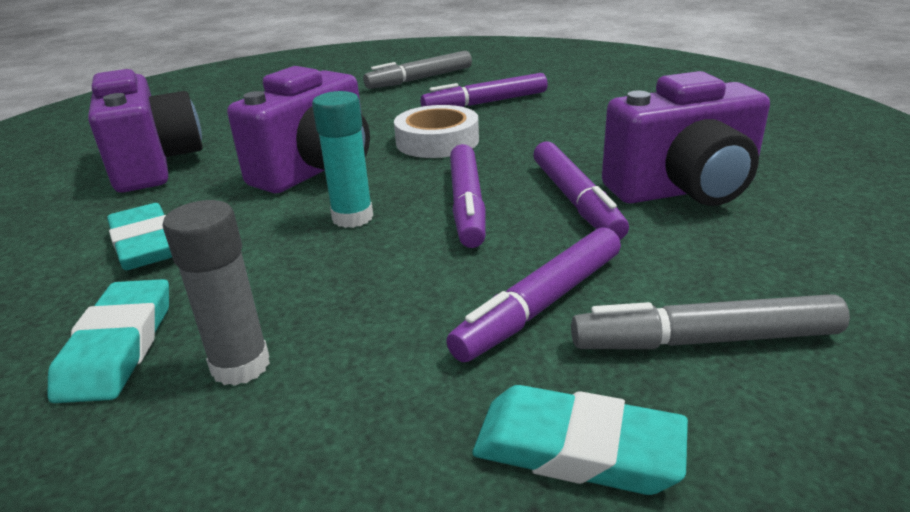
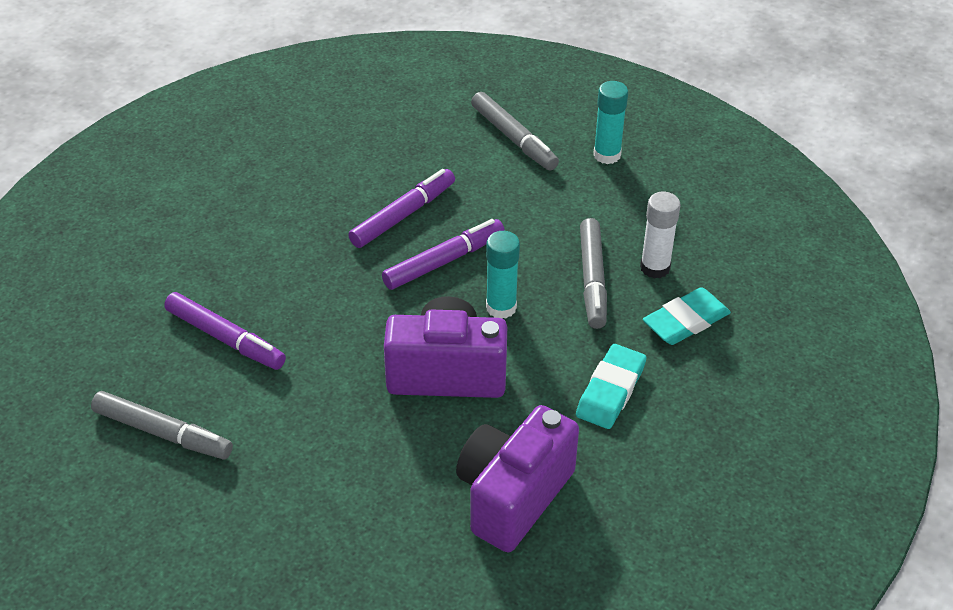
camera: 125 degrees left, 15 degrees up
(240, 366) = (655, 268): grey glue stick -> white glue stick
(302, 295) = (592, 280): none -> grey marker
(437, 141) = (343, 328): white tape -> none
(541, 305) = (528, 192): purple marker -> none
(577, 448) = (607, 155): turquoise eraser -> turquoise glue stick
(683, 190) = (357, 174): purple camera -> none

